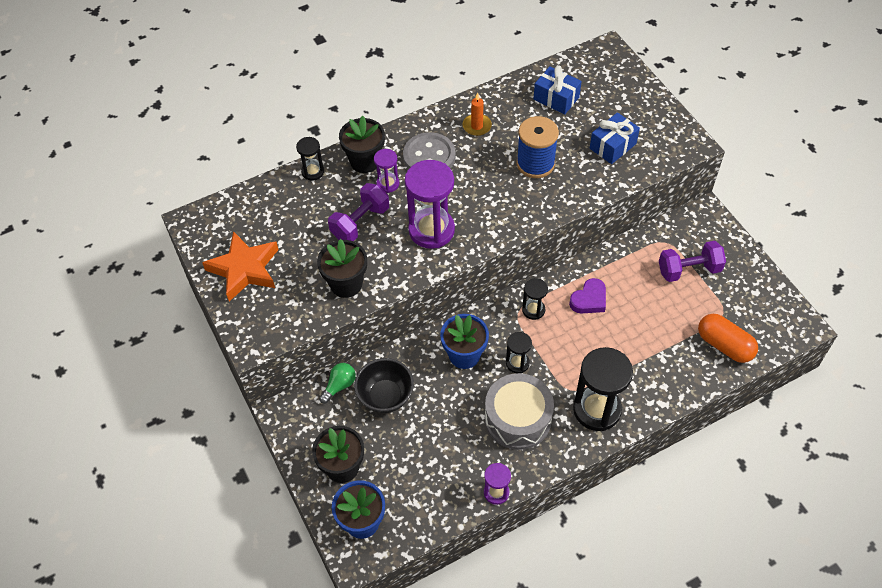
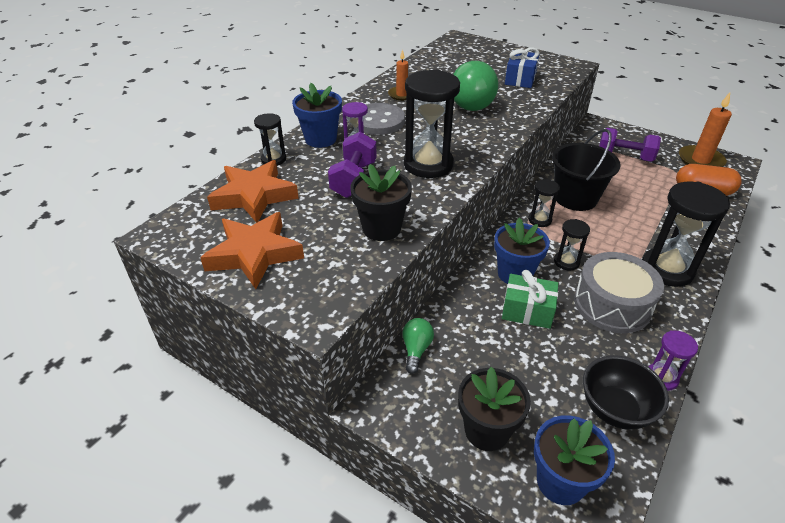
camera: 30 degrees left, 15 degrees down
(275, 209) = (254, 196): none -> orange star
(365, 161) = (320, 139): black flower pot -> blue flower pot
(385, 396) = (472, 339): black bowl -> black bowl (615, 409)
(431, 230) = (428, 164): purple hourglass -> black hourglass
(445, 392) = (527, 311): none -> green gift
(535, 164) = (473, 102): blue spool -> green light bulb
(556, 98) = (448, 67): blue gift -> none
(589, 300) = (575, 198): purple heart -> black bucket
(689, 270) = (624, 157): purple dumbbell -> purple dumbbell turned 60 degrees clockwise
(766, 308) = (700, 160): none -> orange candle

